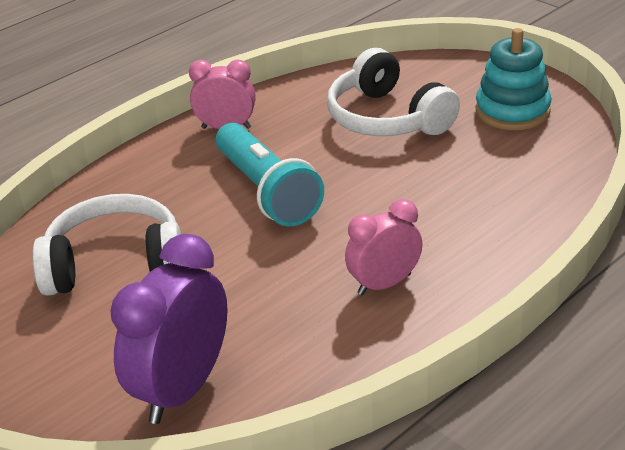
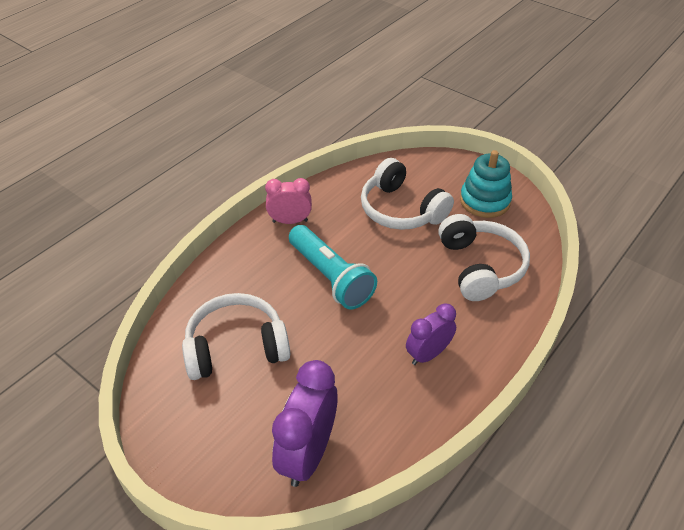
camera: 10 degrees left, 10 degrees up
(384, 284) = (428, 354): pink clock -> purple clock
(487, 186) = (480, 267): none -> white headphones

